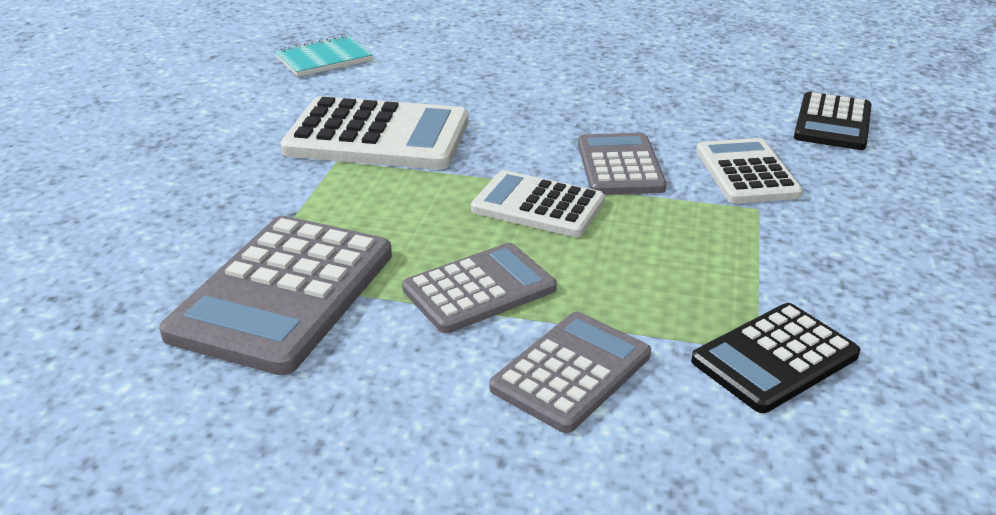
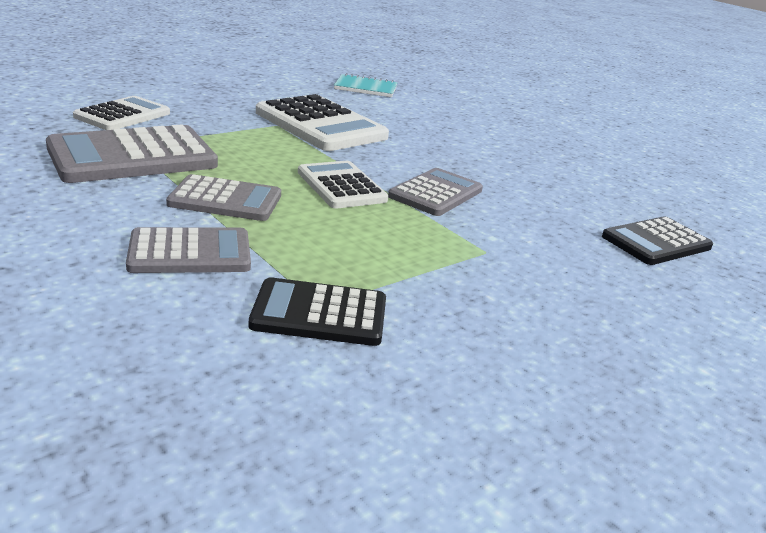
camera: 35 degrees right, 5 degrees down
(746, 173) = (519, 233): white calculator -> white calculator (123, 115)

